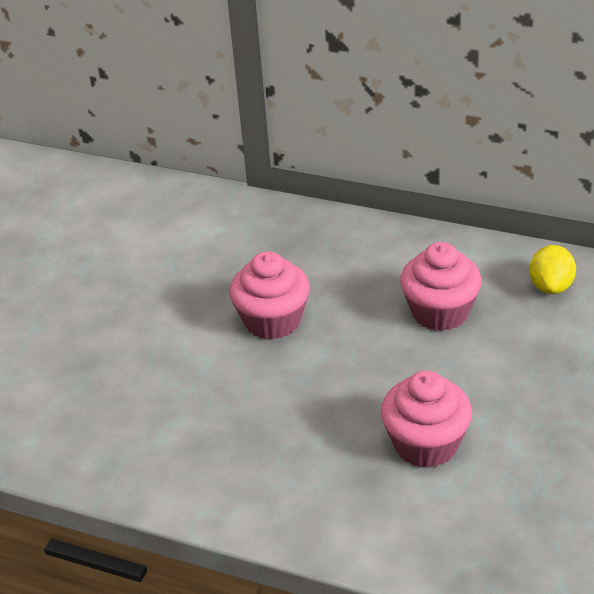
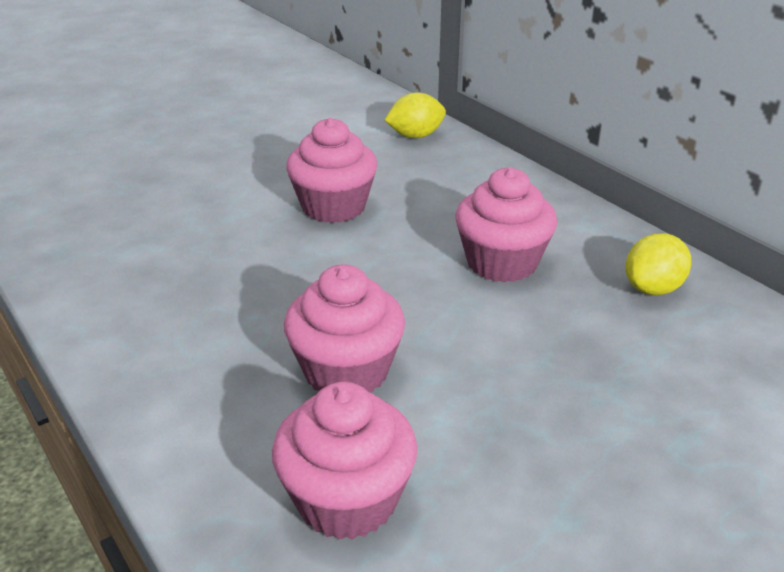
camera: 30 degrees right, 5 degrees down
(260, 222) = (415, 136): none -> yellow lemon
(513, 521) = (347, 500): none -> pink cupcake

